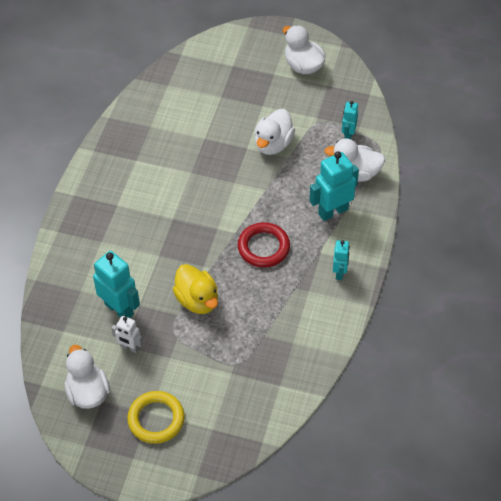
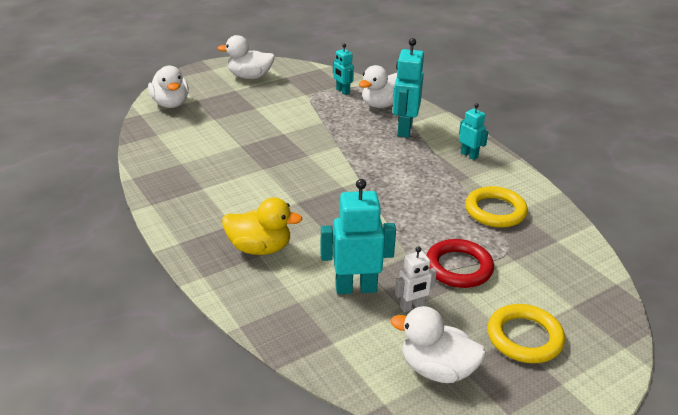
camera: 50 degrees left, 20 degrees down
(197, 300) = (407, 236): yellow duck -> yellow duck (260, 248)
(263, 247) = (395, 175): red ring -> red ring (458, 267)
(273, 144) = (299, 121): white duck -> white duck (171, 104)
(279, 331) = (495, 211): none -> yellow ring

